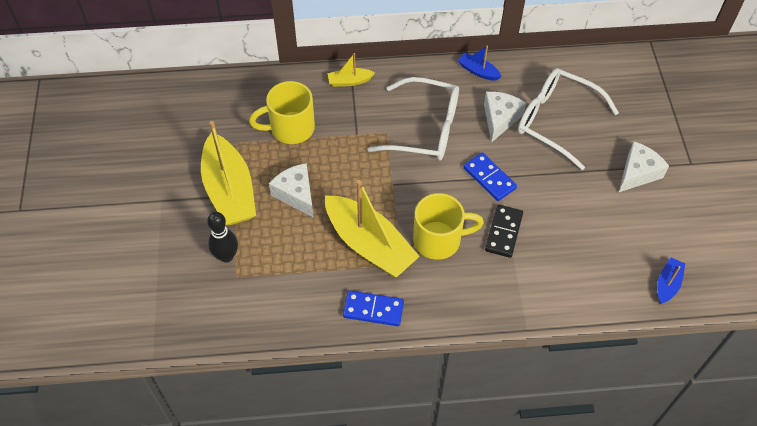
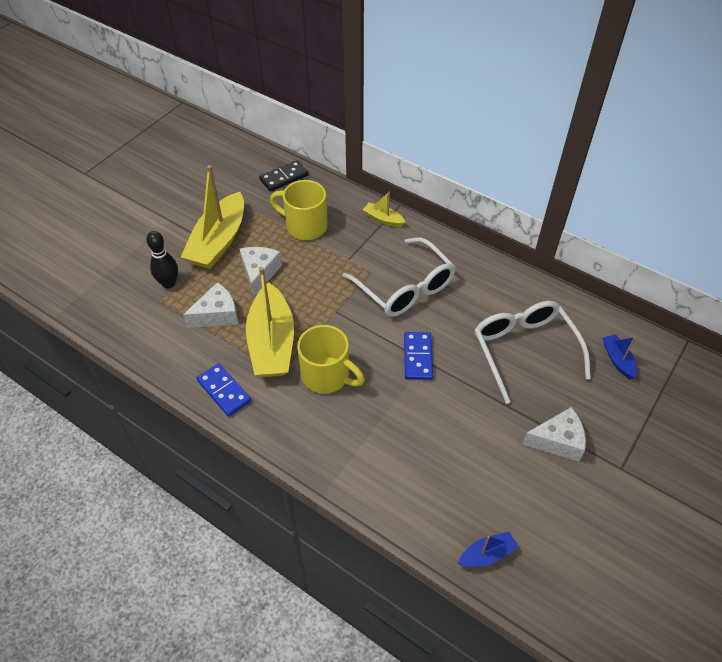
camera: 40 degrees right, 5 degrees down
(478, 71) = (495, 271): blue boat -> blue boat (617, 360)
(500, 119) = (475, 318): white cheese -> white cheese (217, 315)
(504, 232) = (385, 406): black domino -> black domino (284, 178)

